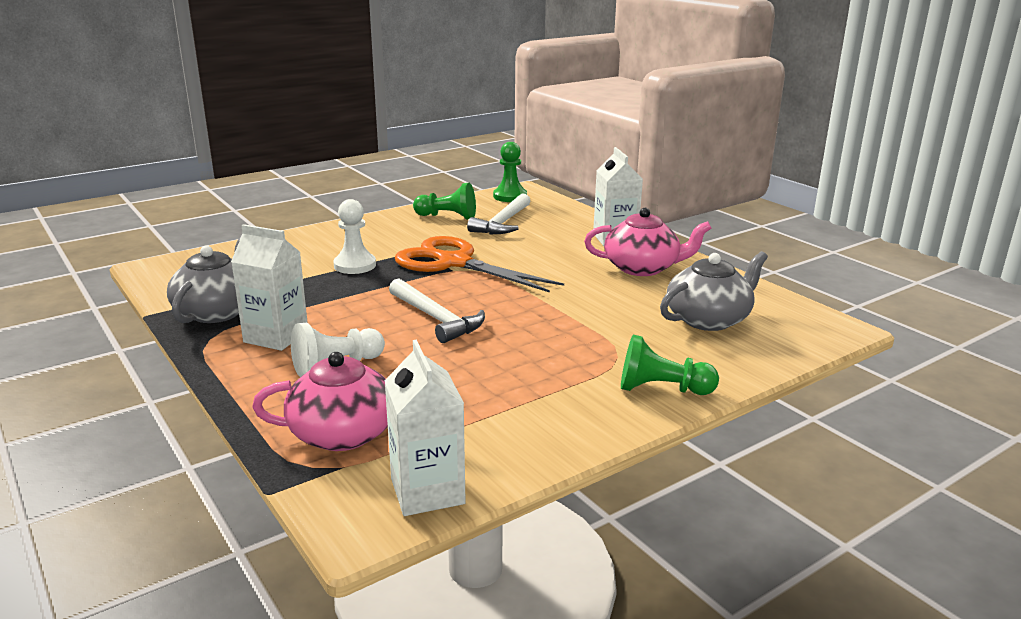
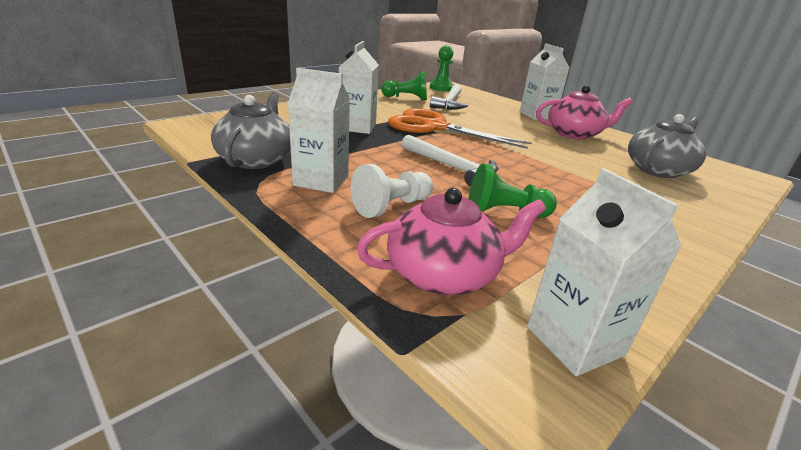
camera: 10 degrees left, 5 degrees up
(355, 265) = (357, 127): white pawn -> white carton
(662, 389) = (683, 225): green pawn -> green pawn (504, 213)

